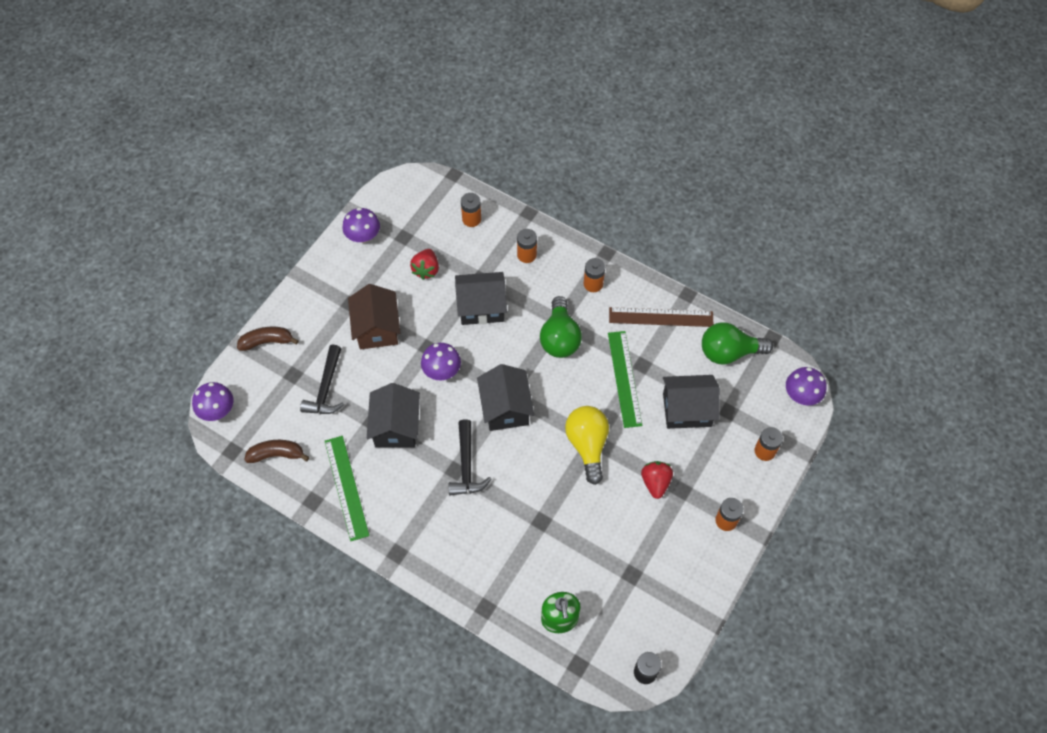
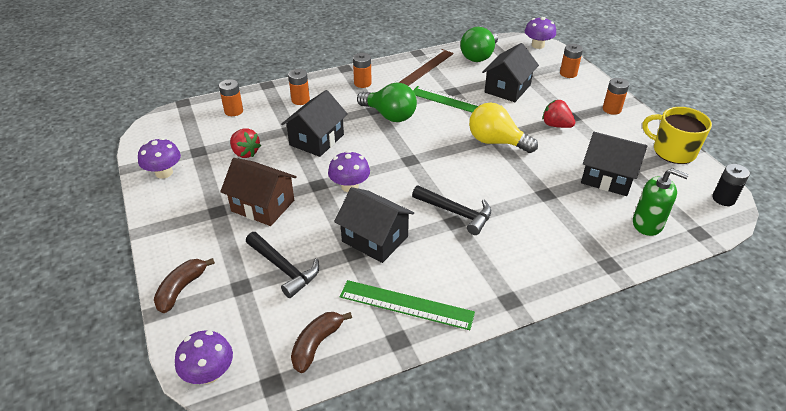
camera: 55 degrees left, 20 degrees down
(505, 408) = (422, 167): black house -> black house (607, 178)
(692, 603) = (673, 151): none -> yellow mug

